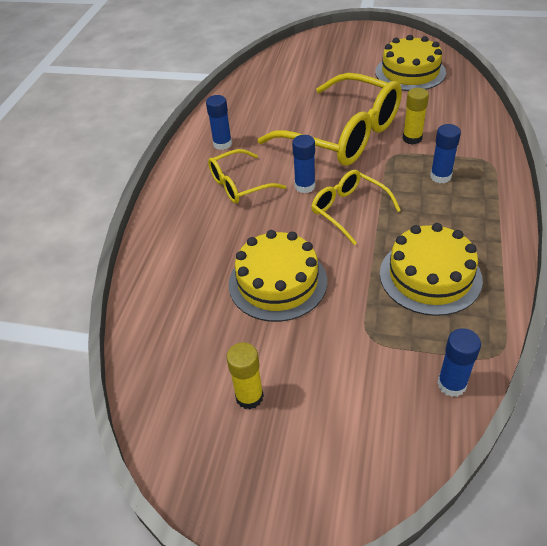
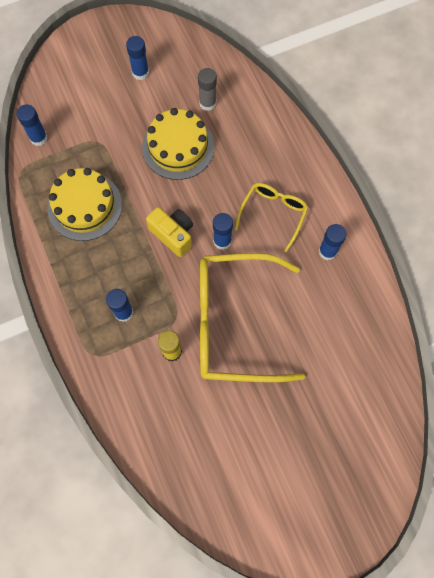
camera: 140 degrees right, 25 degrees up
(203, 310) = (207, 103): none -> grey glue stick
(249, 397) = (140, 73): yellow glue stick -> blue glue stick
(348, 210) = (173, 235): yellow glasses -> yellow camera
(410, 72) = (234, 471): yellow cake -> none

